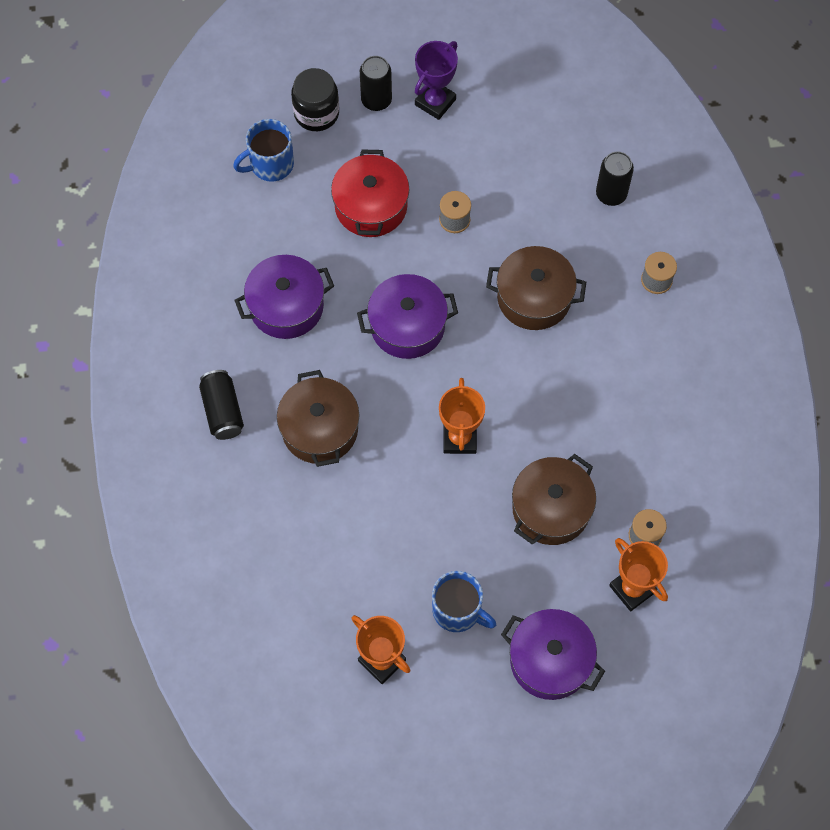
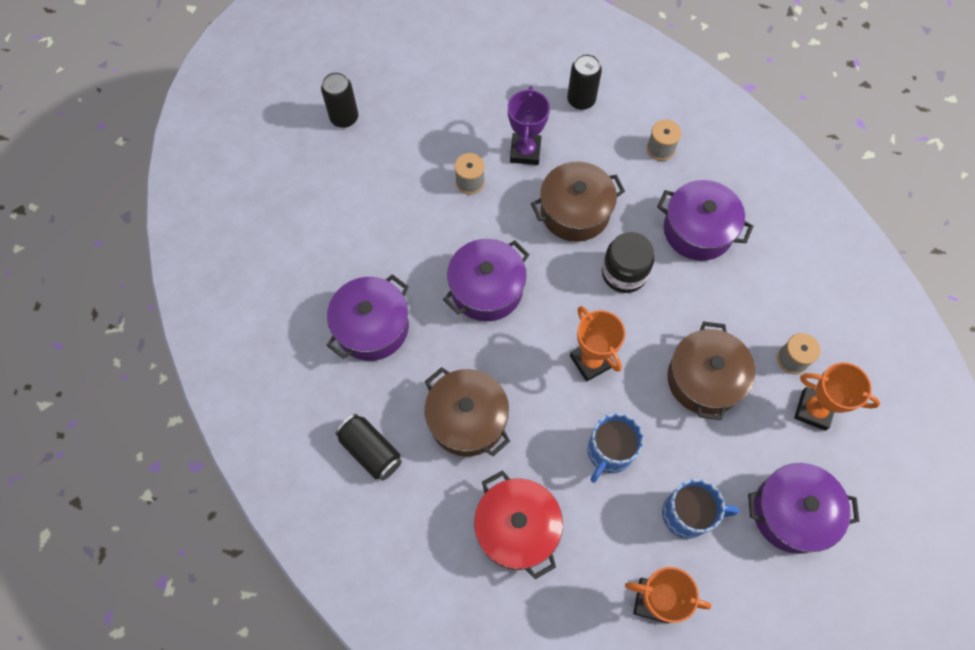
camera: 30 degrees left, 0 degrees up
(270, 164) = (285, 213): blue mug -> blue mug (609, 452)
(316, 113) = (299, 152): black jar -> black jar (624, 273)
(371, 206) = (393, 205): red pot -> red pot (517, 528)
(435, 102) = (394, 96): purple trophy -> purple trophy (525, 151)
(638, 374) = (698, 230): none -> purple pot

